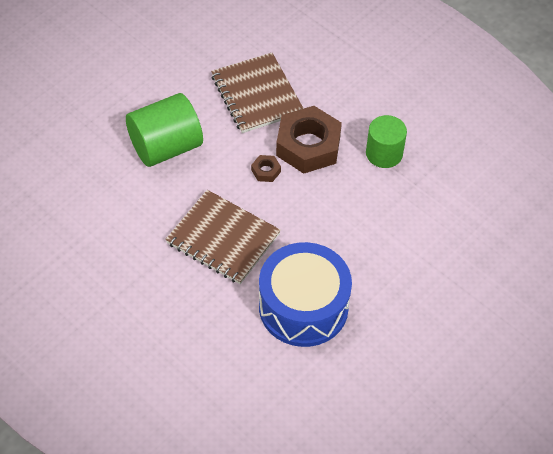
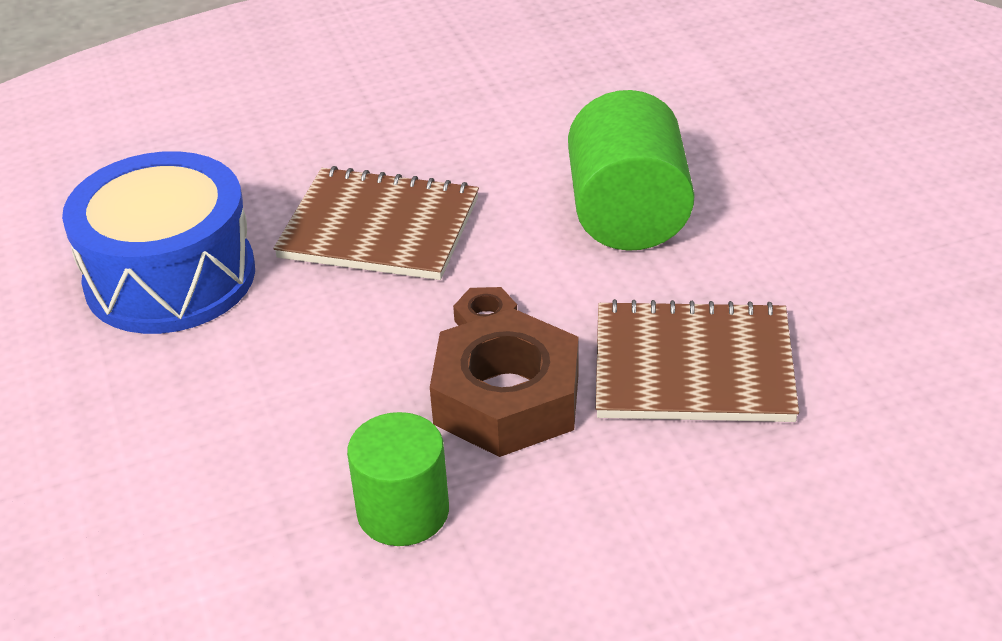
camera: 120 degrees right, 15 degrees down
(223, 239) = (379, 228): brown notebook -> brown notebook turned 45 degrees clockwise

